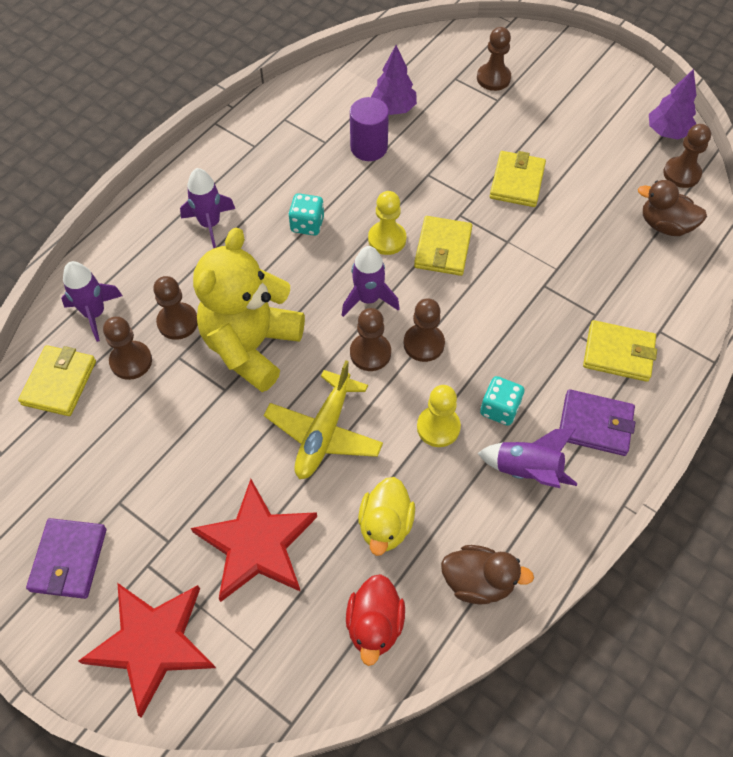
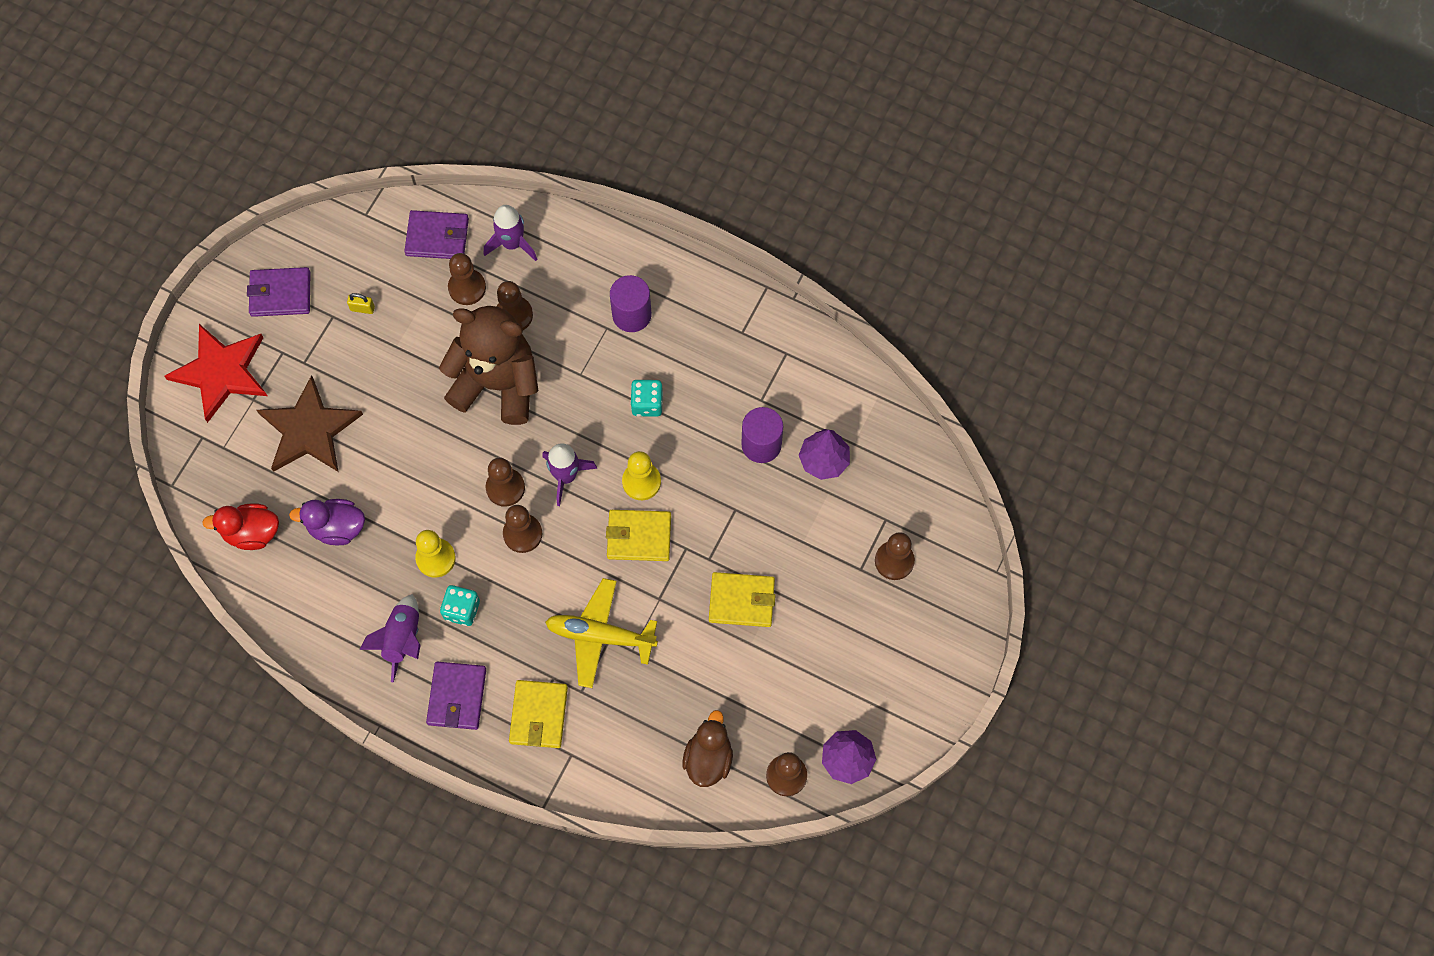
camera: 80 degrees right, 10 degrees up
(59, 382) = (437, 237): yellow wallet -> purple wallet
(120, 469) = (362, 308): none -> yellow padlock
(210, 224) = (631, 315): purple rocket -> purple cylinder
(251, 346) = (497, 384): yellow teddy bear -> brown teddy bear
(256, 544) = (309, 429): red star -> brown star
(324, 433) = (417, 463): yellow plane -> yellow plane (600, 636)
(385, 525) = (337, 528): yellow duck -> purple duck
(478, 582) = (296, 608): brown duck -> none

